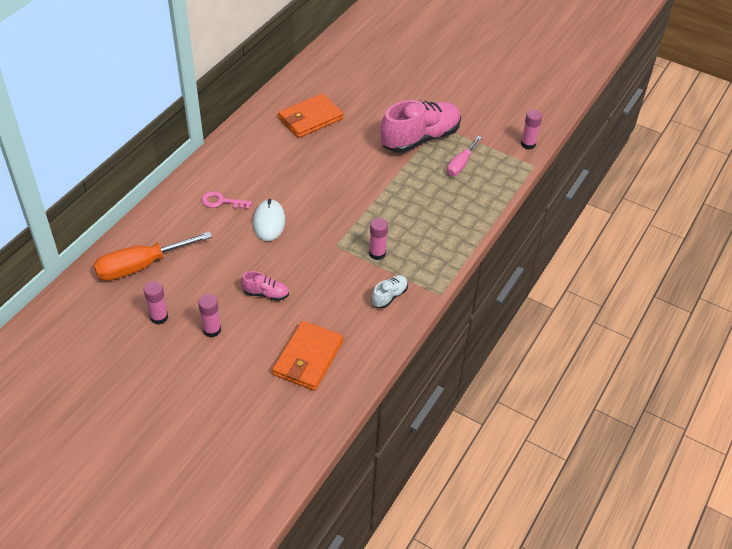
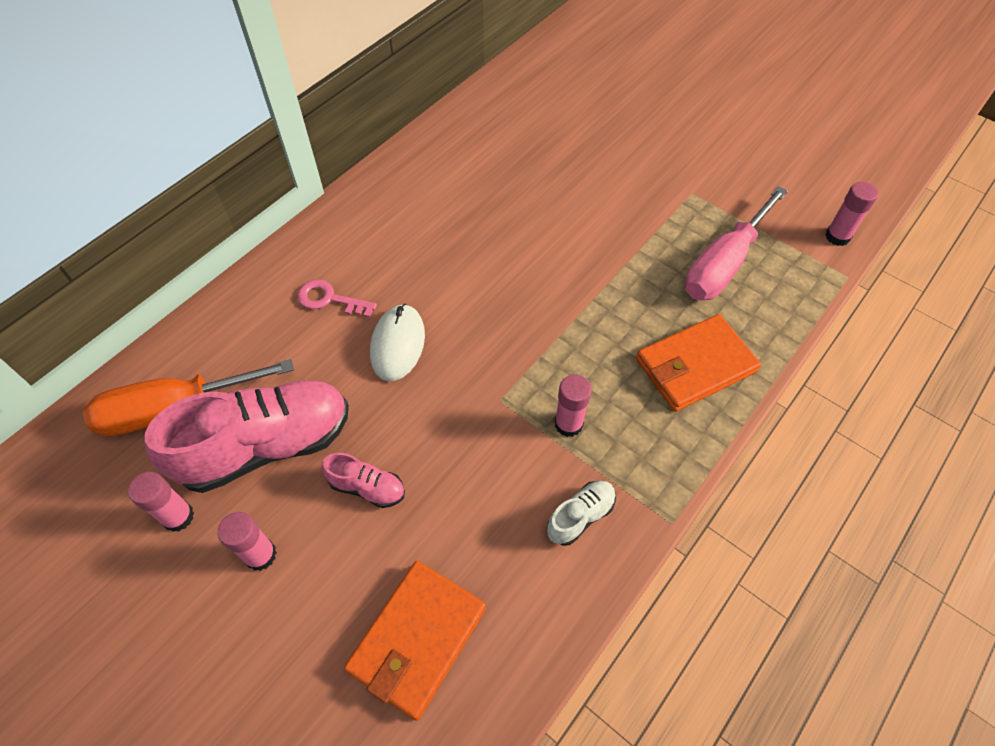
camera: 10 degrees right, 10 degrees up
(310, 119) = (493, 165): orange wallet -> orange wallet (695, 366)
(420, 138) = (661, 212): pink shoe -> pink shoe (267, 446)
(460, 164) = (723, 264): pink screwdriver -> pink screwdriver, size x1.66

